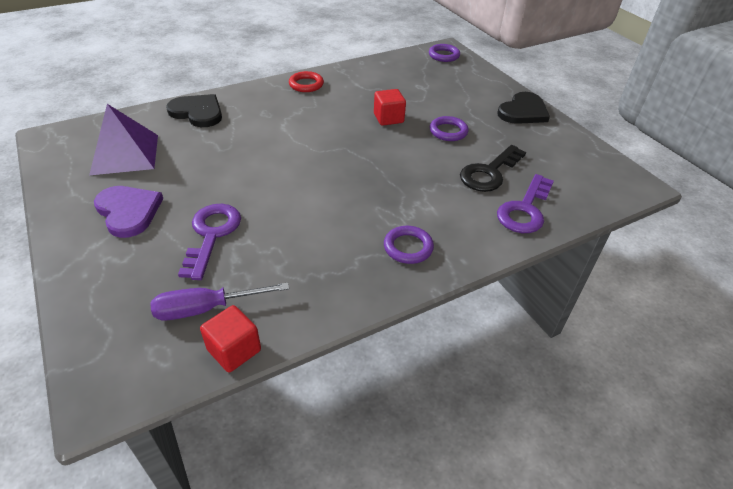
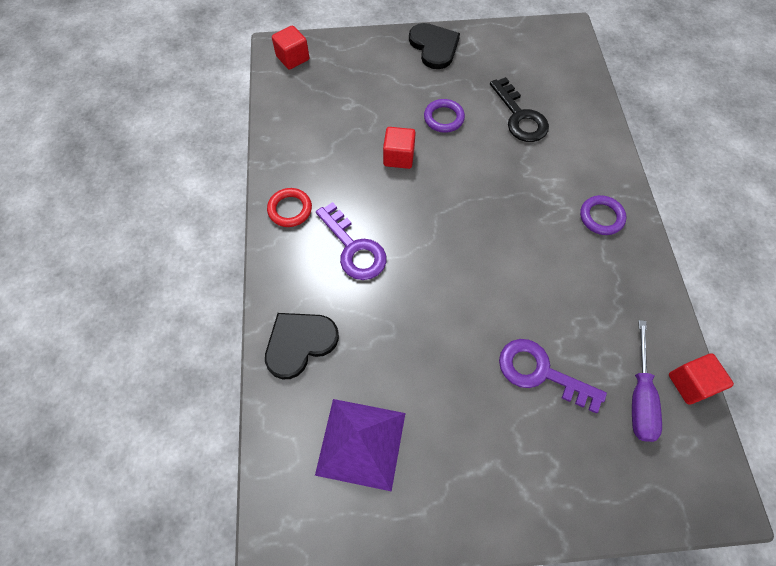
camera: 65 degrees left, 20 degrees up
(128, 211) = (478, 450): purple heart -> none
(444, 55) = (293, 58): purple ring -> red cube
(525, 209) = (577, 116): purple key -> purple key (354, 248)

